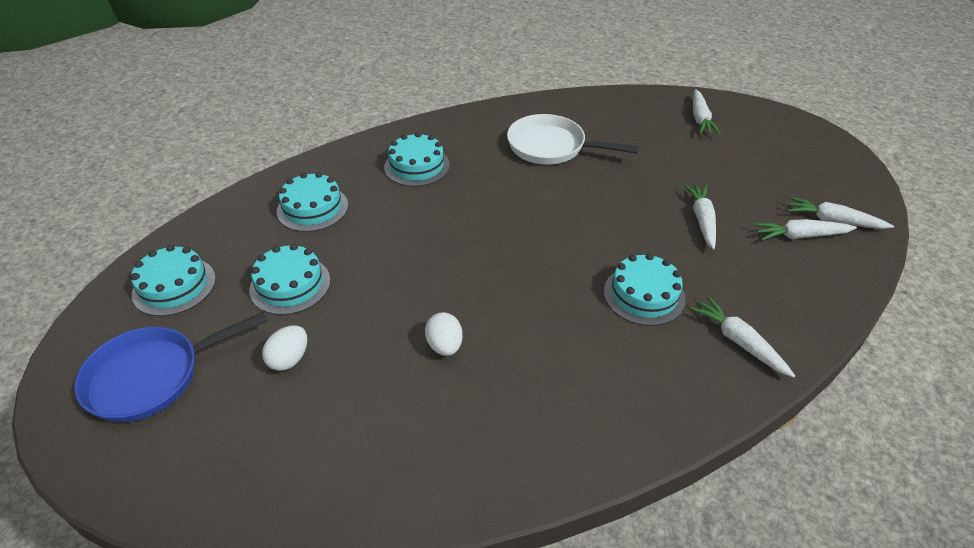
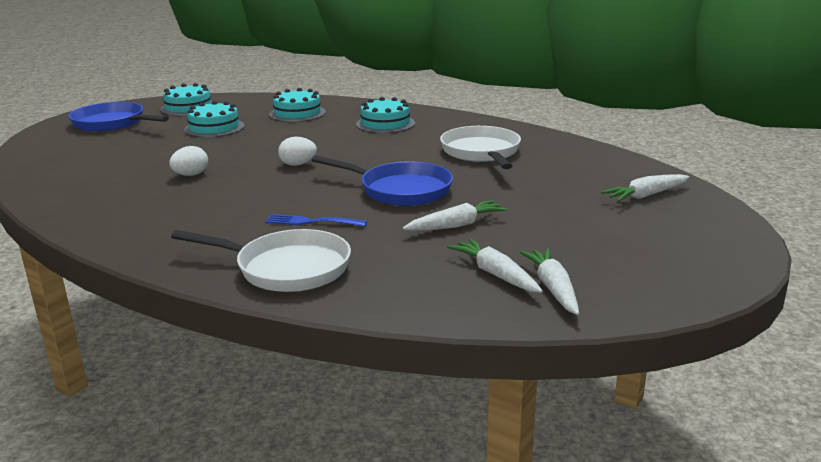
camera: 60 degrees right, 20 degrees down
(289, 359) = (147, 144): white egg -> white egg (298, 164)
(605, 220) = (400, 190): none -> blue pan
(644, 295) = (312, 222): turquoise cake -> blue fork
(738, 341) = (286, 268): white carrot -> white pan

